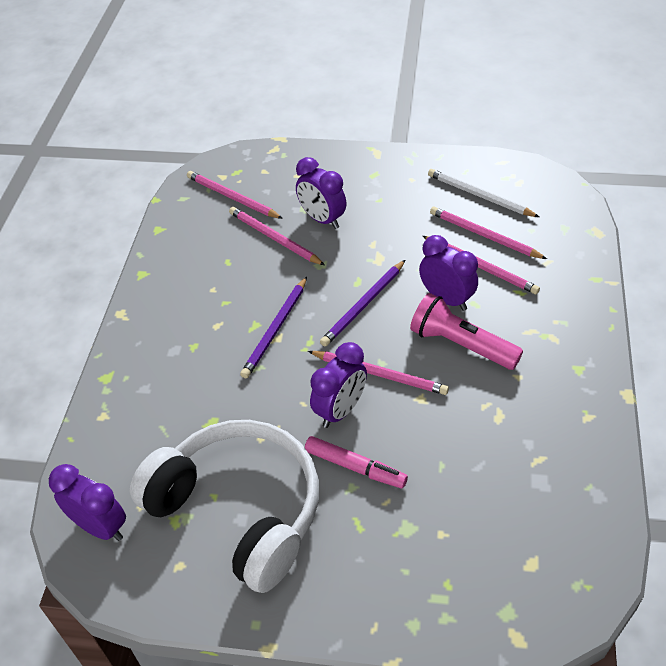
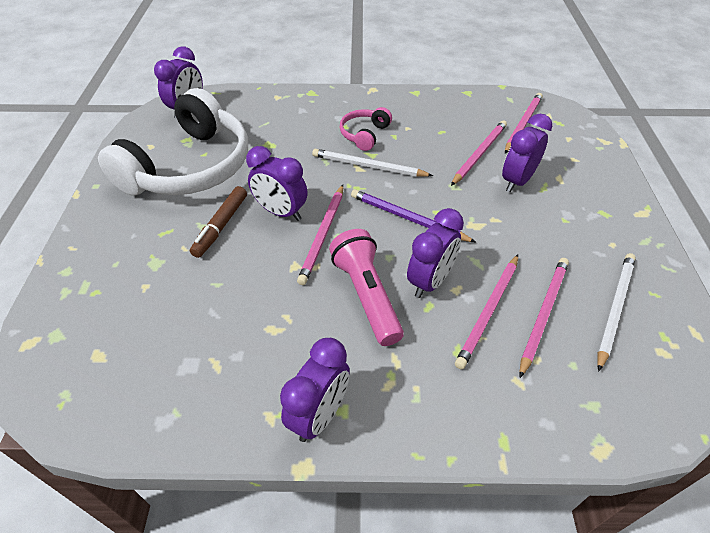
camera: 80 degrees right, 0 degrees up
(215, 328) = (364, 134): none -> pink headphones
(275, 329) = (368, 166): purple pencil -> white pencil
(355, 467) = (221, 226): pink marker -> brown marker
(461, 345) = (366, 295): pink flashlight -> pink flashlight turned 45 degrees counterclockwise
(583, 384) = (319, 415): none -> purple clock

